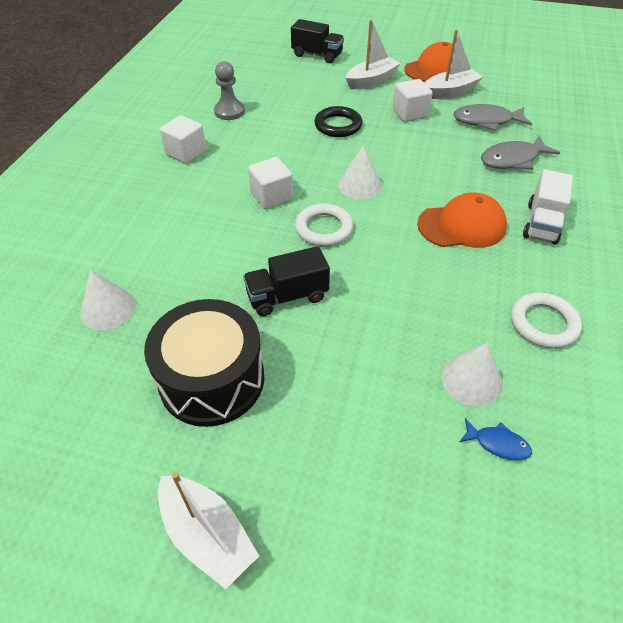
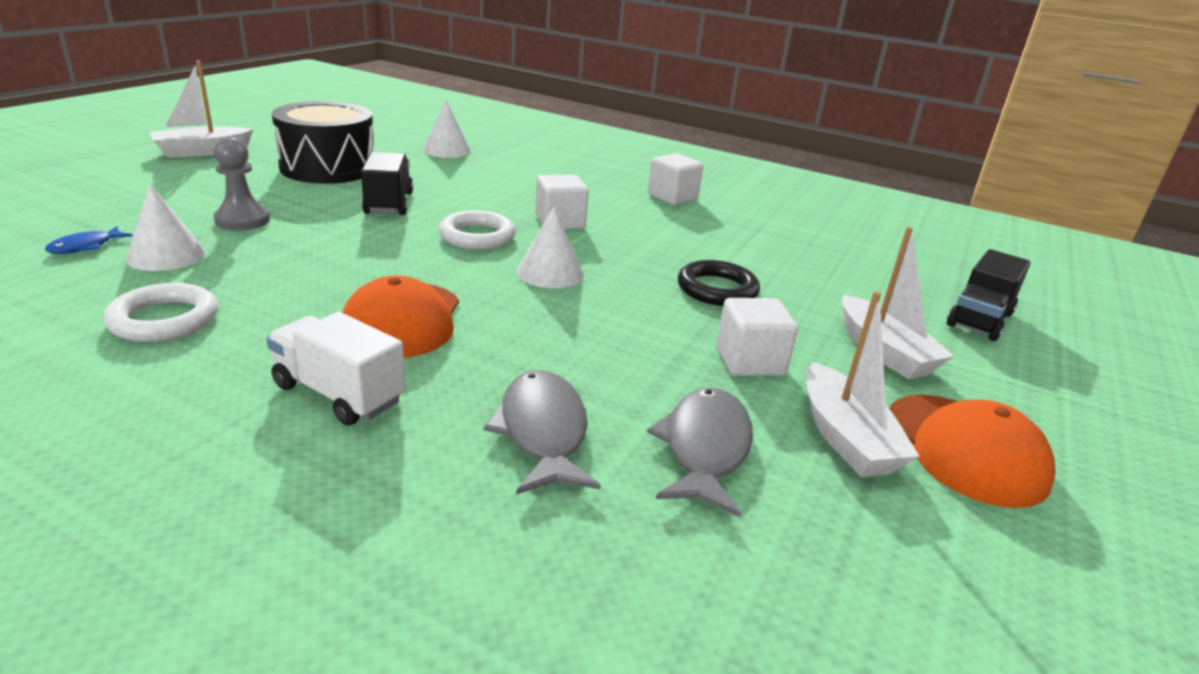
camera: 100 degrees right, 20 degrees down
(229, 111) = (767, 228): grey pawn -> grey pawn (242, 220)

